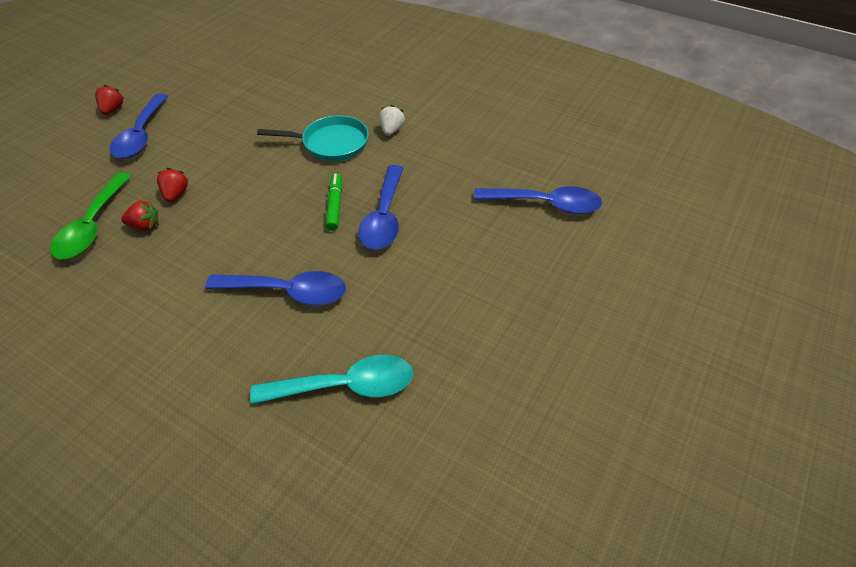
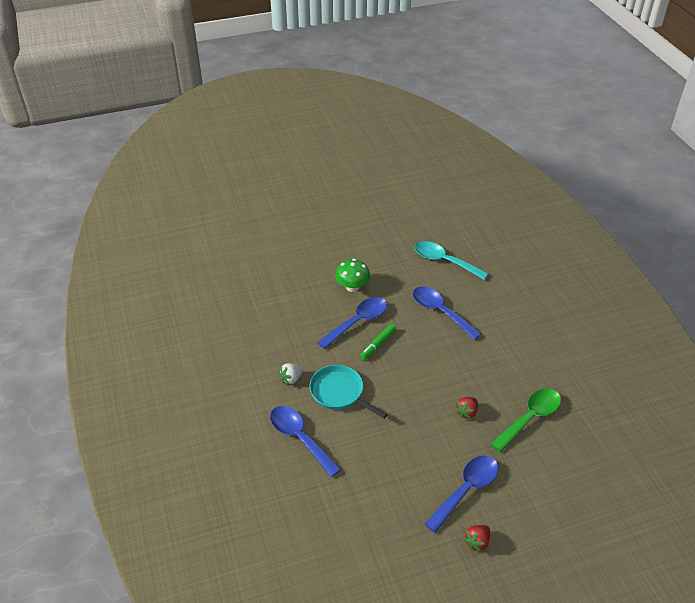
camera: 140 degrees left, 5 degrees down
(145, 226) = (497, 398): red strawberry -> none
(438, 256) = (352, 287): none -> green mushroom
(546, 204) = (269, 279): blue spoon -> blue spoon (299, 438)

